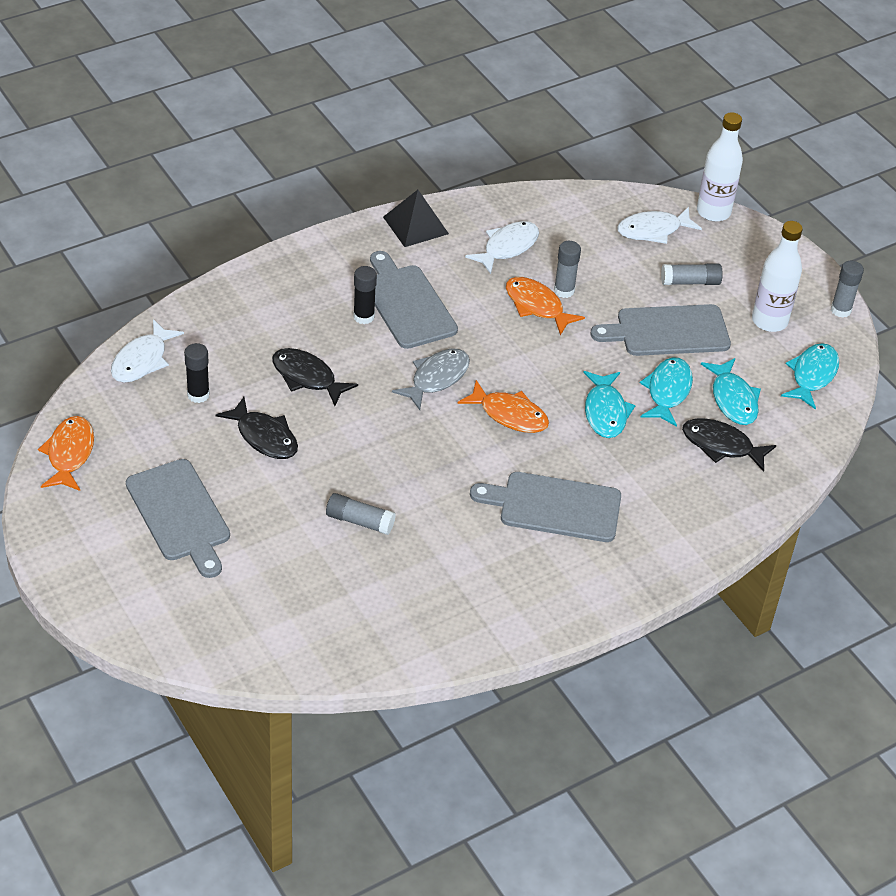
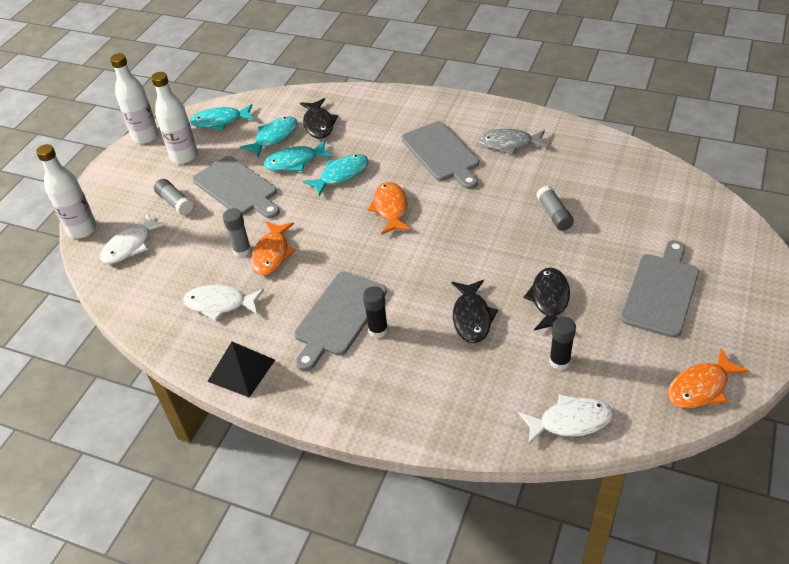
camera: 120 degrees left, 0 degrees up
(436, 378) = (396, 257): grey fish -> grey fish (509, 144)
(653, 230) = (130, 245): white fish -> white fish turned 90 degrees clockwise
(840, 310) = (145, 136): grey glue stick -> white bottle

